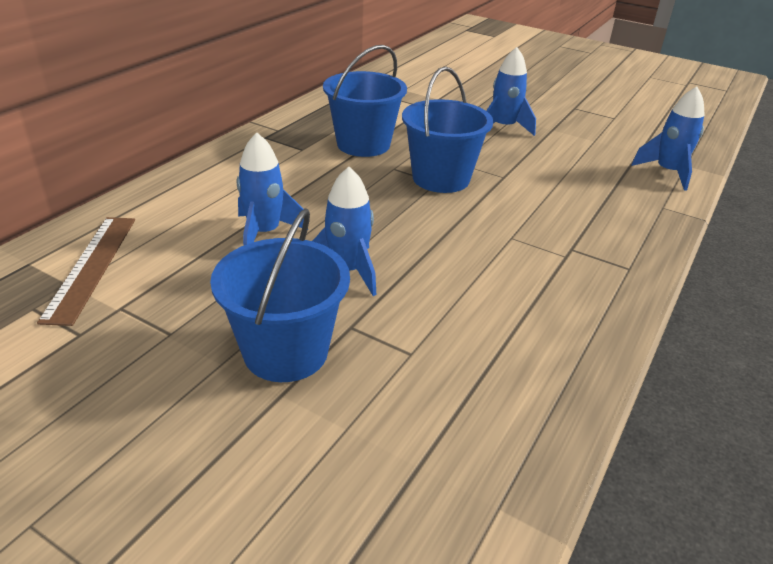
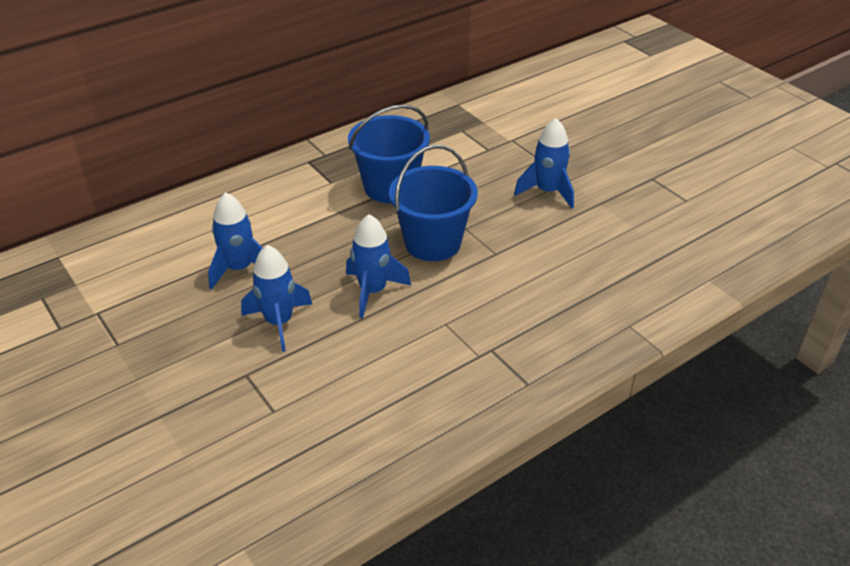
camera: 25 degrees right, 5 degrees up
(91, 266) = (97, 270): brown ruler -> none
(286, 352) = (184, 382): blue bucket -> none
(667, 172) = (676, 285): blue rocket -> blue rocket (373, 291)

